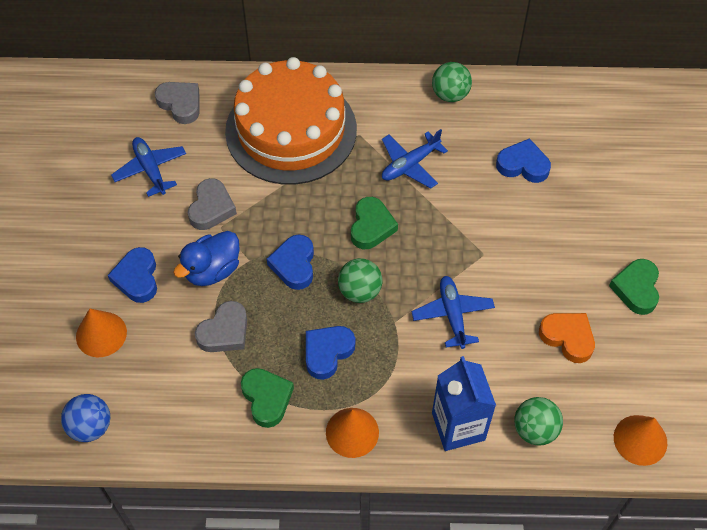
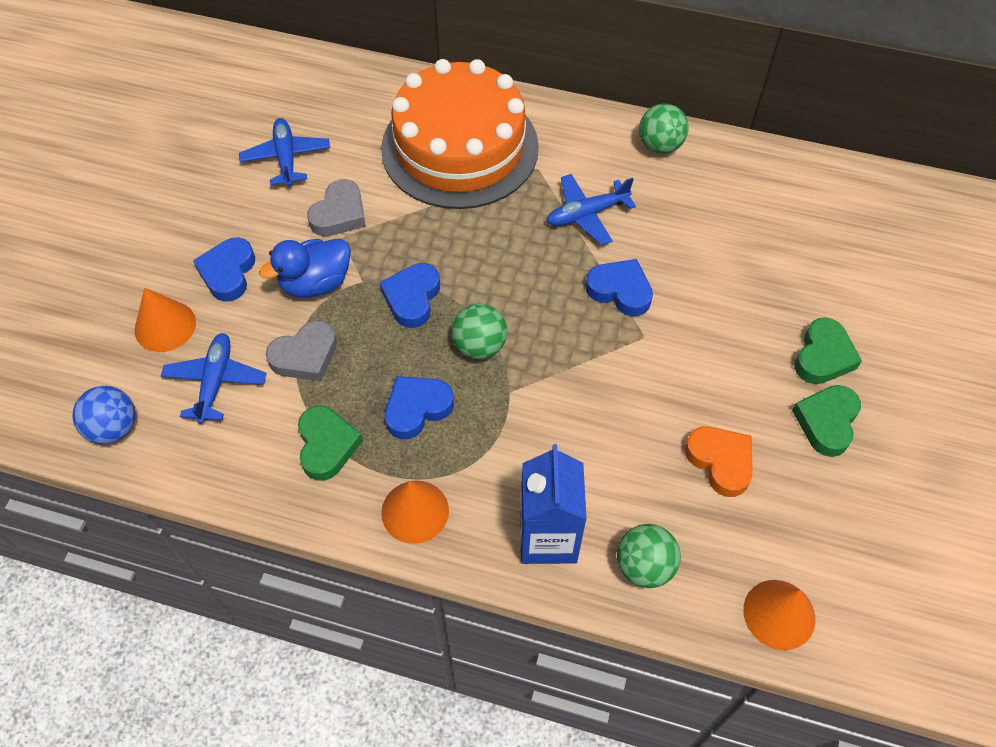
camera: 15 degrees right, 0 degrees up
(180, 104) = (345, 95): grey heart -> none
(371, 226) = (518, 274): green heart -> green heart (823, 356)
(452, 315) = (583, 400): blue plane -> blue plane (215, 382)
(523, 165) = (724, 243): blue heart -> blue heart (620, 291)

